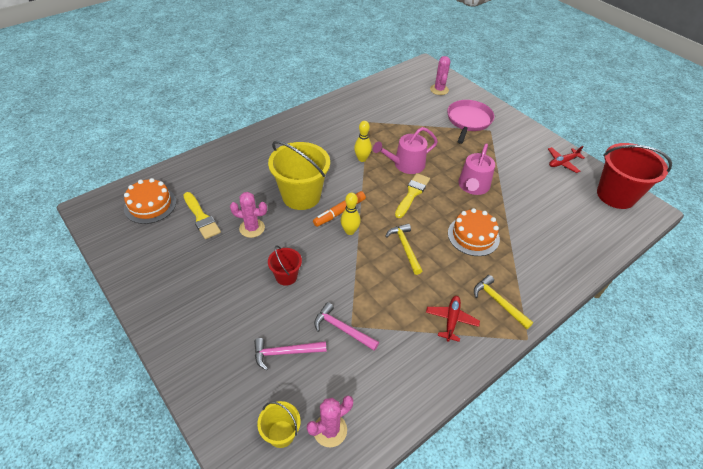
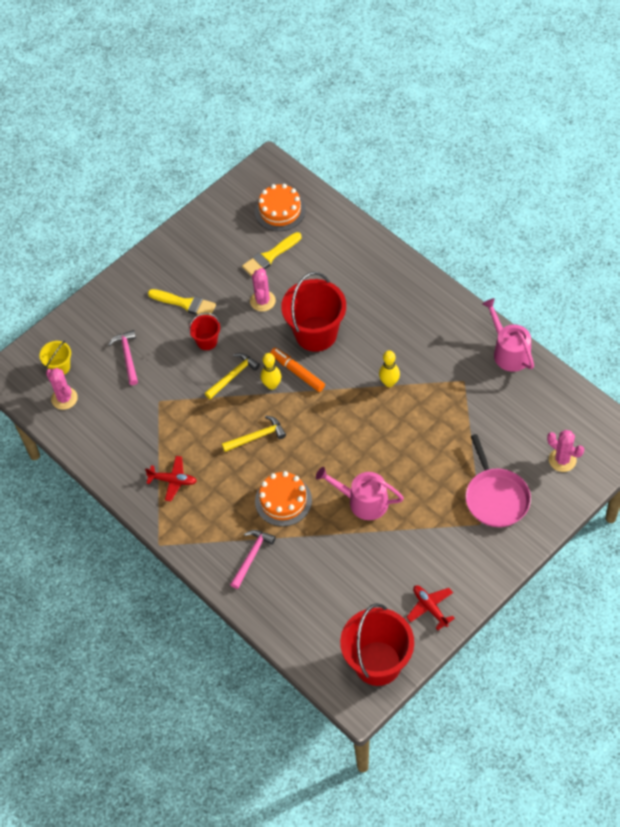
camera: 90 degrees right, 10 degrees up
(301, 196) = (316, 334): yellow bucket -> red bucket
(342, 328) = (155, 394): pink hammer -> pink hammer (252, 556)
(405, 164) = (388, 428): pink watering can -> pink watering can (509, 351)
(412, 194) = (339, 438): yellow brush -> yellow brush (185, 303)
(439, 90) = (562, 460): pink cactus -> pink cactus turned 45 degrees clockwise
(468, 120) = (496, 497): pink pan -> pink pan turned 60 degrees clockwise
(498, 302) = (198, 521): yellow hammer -> yellow hammer (233, 376)

